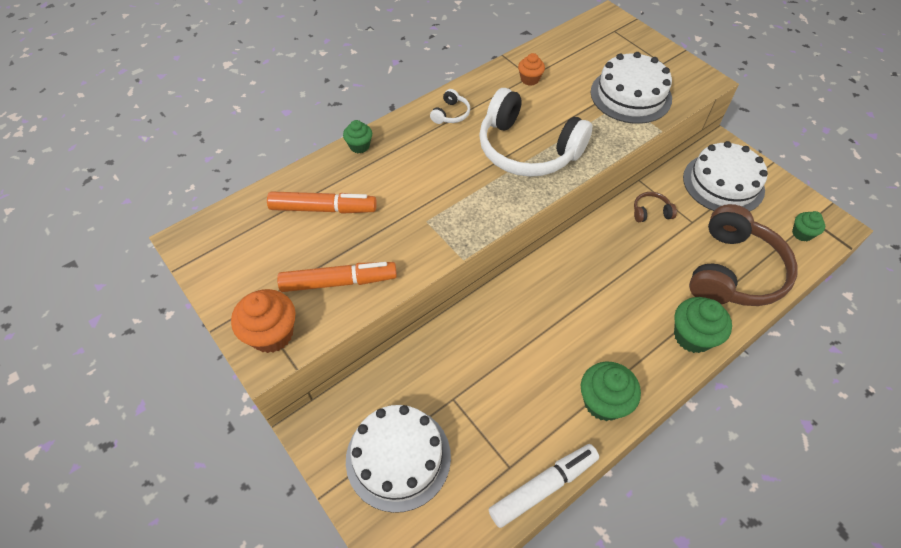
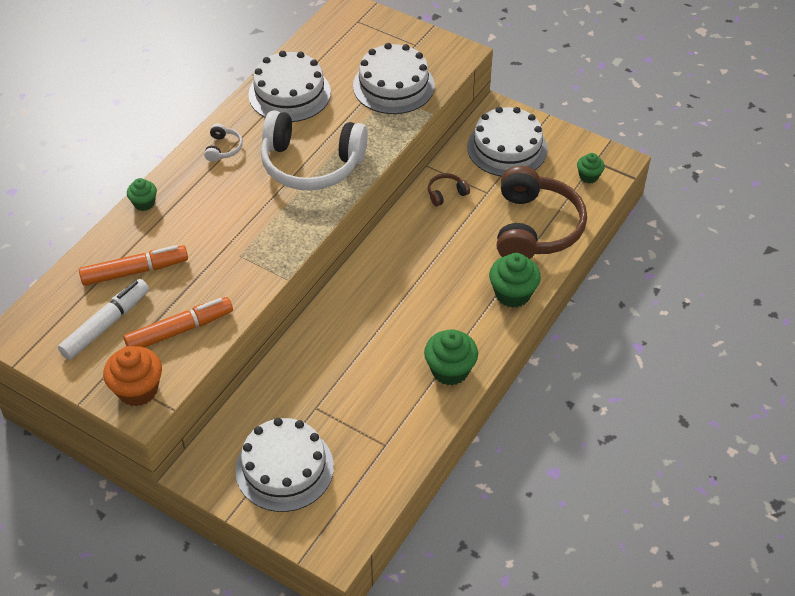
camera: 20 degrees left, 5 degrees down
(529, 79) = (289, 93): orange cupcake -> white cake
(543, 487) = (419, 451): white marker -> white marker (106, 324)

